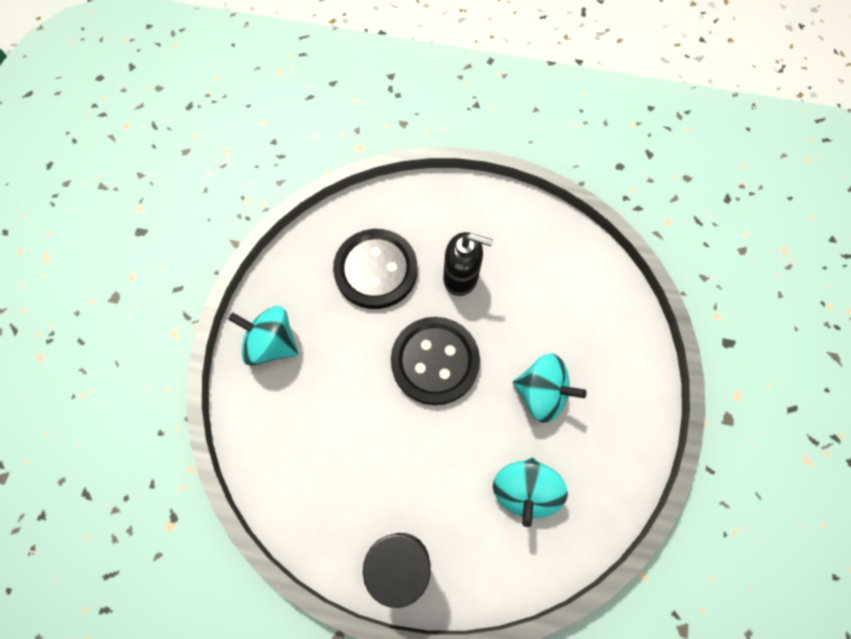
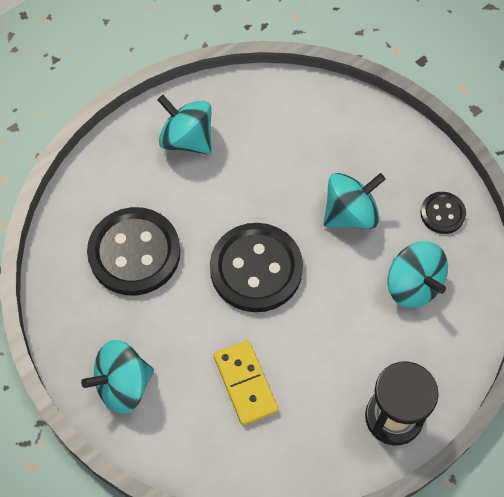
camera: 50 degrees left, 5 degrees down
(339, 427) = (245, 383): none -> yellow domino
(461, 277) = (203, 194): black soap dispenser -> none
(494, 232) = (187, 139): none -> turquoise spinning top
(608, 466) = (442, 213): none -> black button

